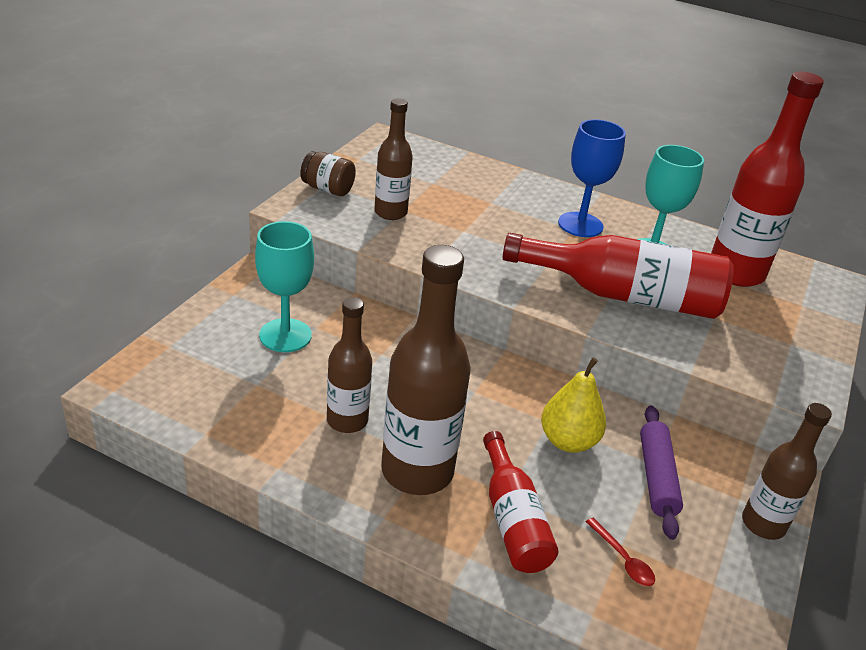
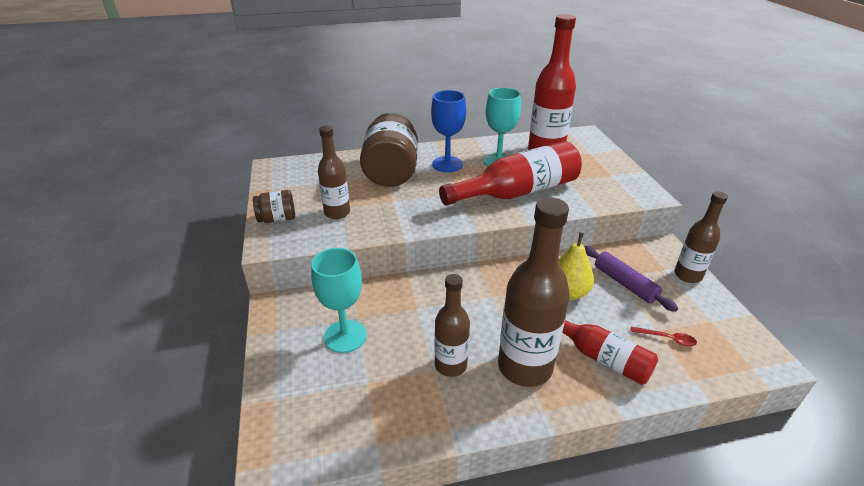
camera: 35 degrees left, 0 degrees up
(502, 201) = (391, 172): none -> brown jar

